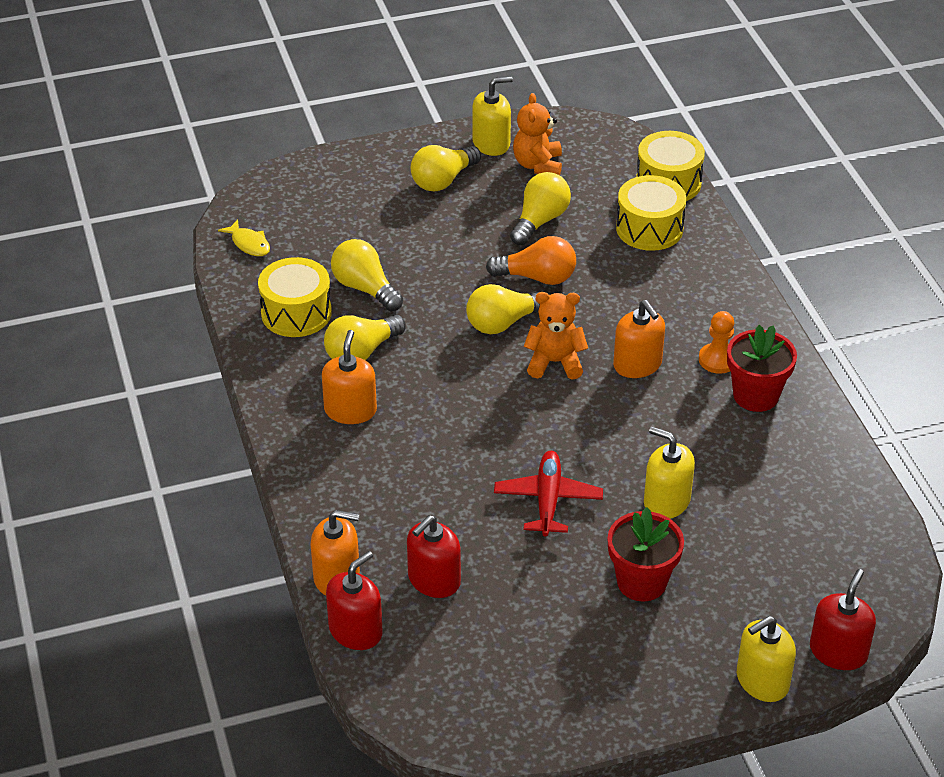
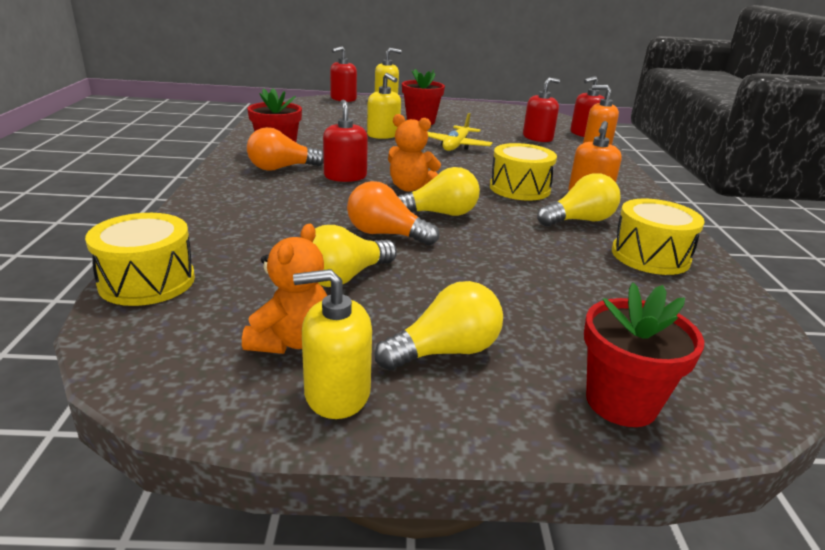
camera: 165 degrees left, 15 degrees down
(249, 244) = (734, 330): yellow fish -> none
(335, 174) = (621, 402): none -> red flower pot
(365, 288) = (574, 260): yellow light bulb -> none
(548, 500) = (456, 146): red plane -> yellow plane
(637, 364) = (345, 176): orange soap dispenser -> red soap dispenser
(649, 228) = (229, 246): yellow drum -> yellow drum (519, 188)
(718, 360) = (281, 168): orange pawn -> orange light bulb

